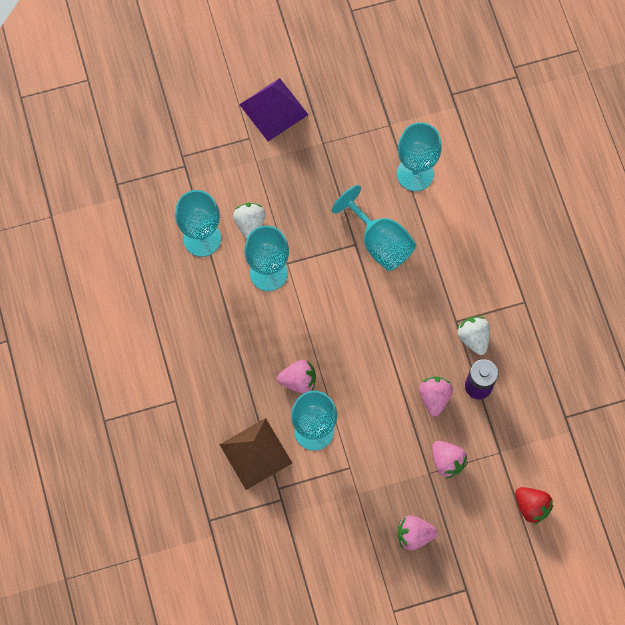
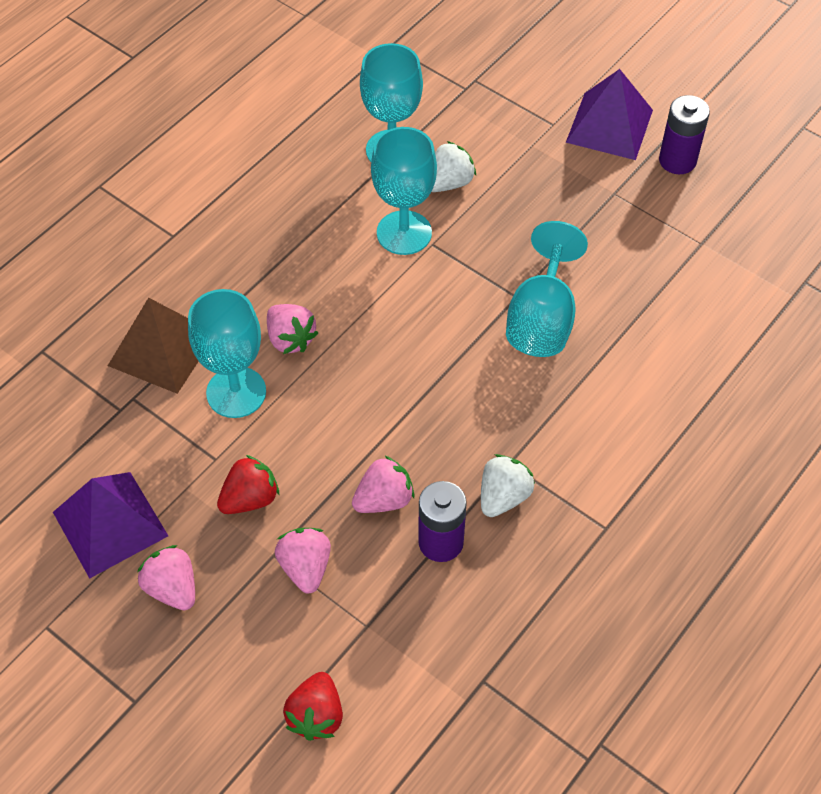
camera: 55 degrees right, 15 degrees down
(325, 93) = (677, 160): none -> purple battery
(353, 545) = (110, 524): none -> purple pyramid
(387, 464) = (250, 498): none -> red strawberry
(415, 174) = (664, 304): turquoise goblet -> none
(447, 461) = (305, 567): pink strawberry -> pink strawberry turned 150 degrees clockwise

